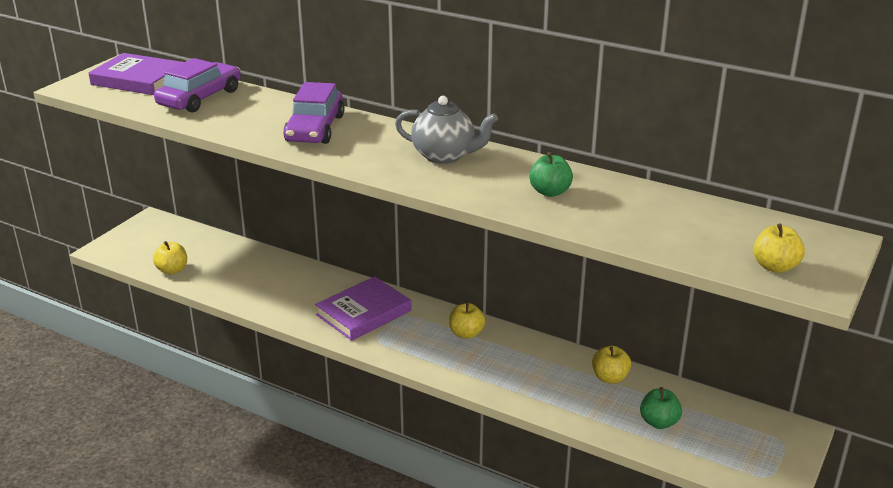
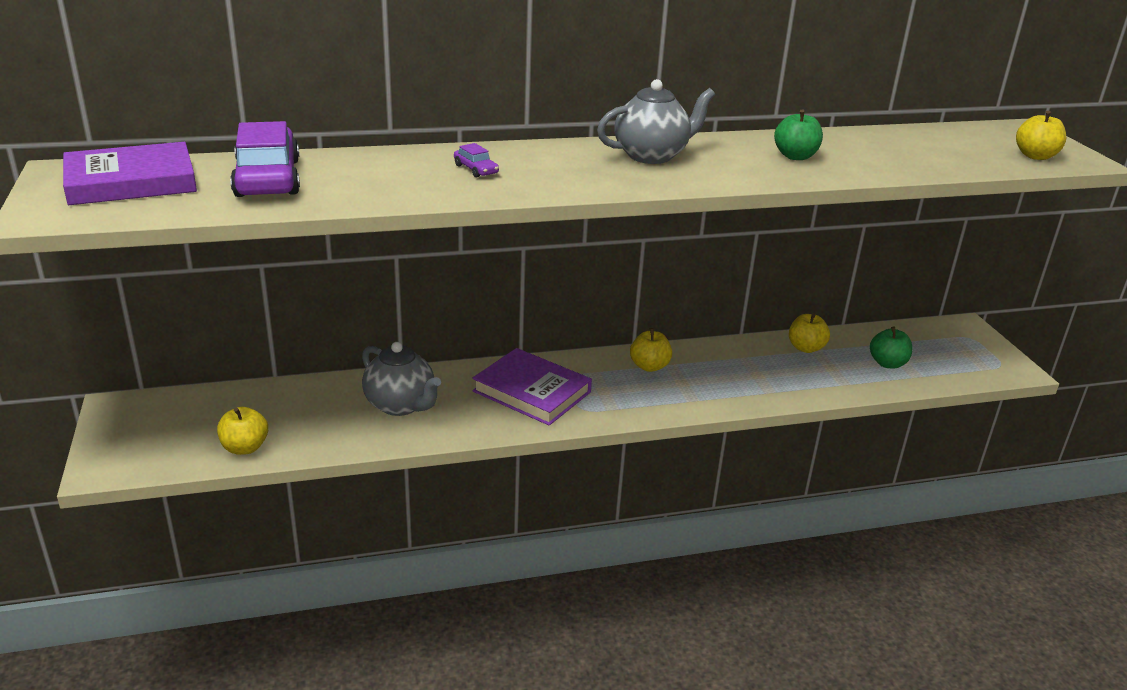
camera: 45 degrees left, 0 degrees up
(279, 285) = (401, 405): none -> grey teapot
(315, 128) = (476, 169): purple car -> purple car, size x0.43
(364, 313) = (532, 391): purple book -> purple book turned 60 degrees counterclockwise

